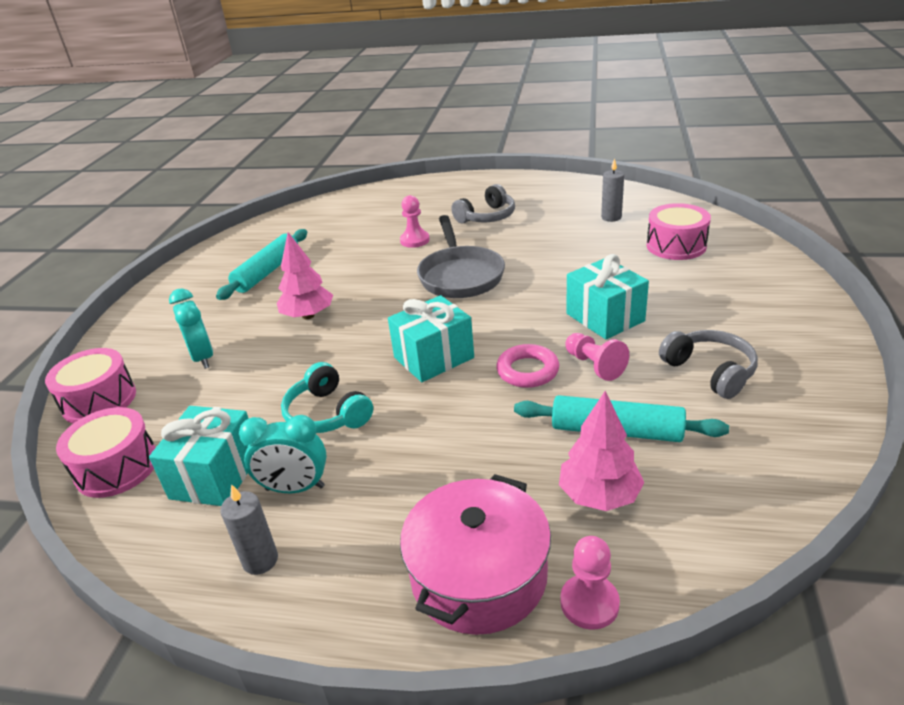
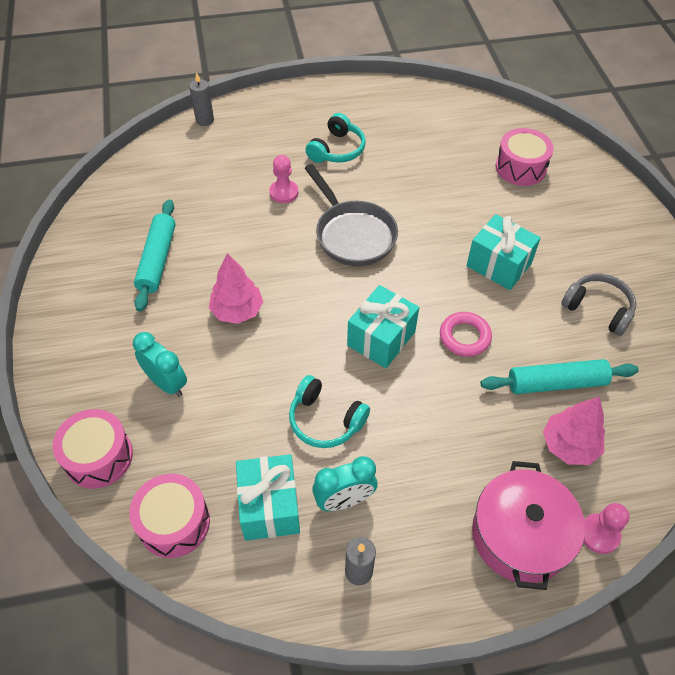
camera: 25 degrees left, 20 degrees up
(487, 217) = (337, 149): grey headphones -> turquoise headphones
(594, 365) = (513, 320): pink pawn -> none
(611, 217) = (451, 136): grey candle -> grey candle (205, 120)

